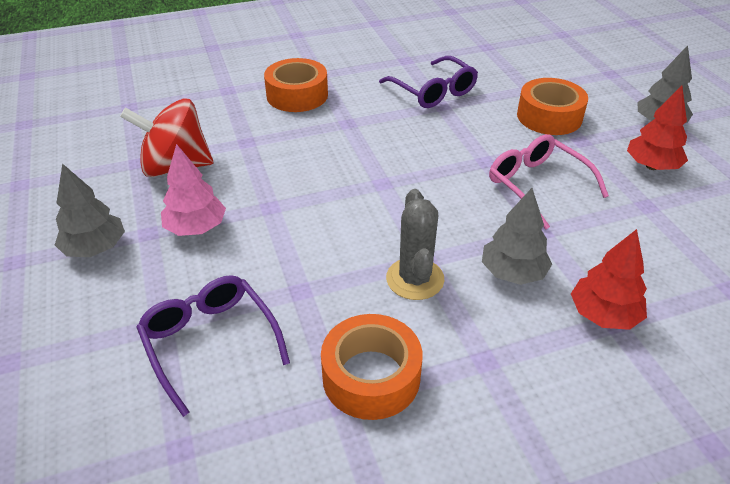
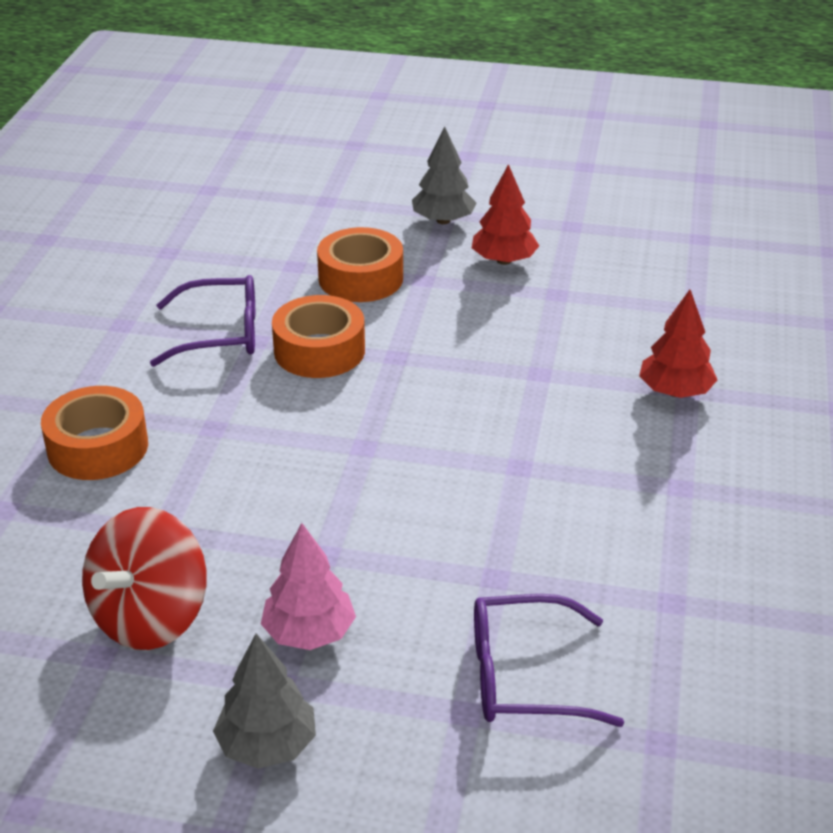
camera: 60 degrees left, 5 degrees down
(371, 376) = (653, 569): orange tape -> orange tape (319, 350)
(415, 279) = (542, 486): grey cactus -> none
(513, 273) = (582, 418): grey tree -> none
(537, 185) = (468, 342): pink glasses -> none

